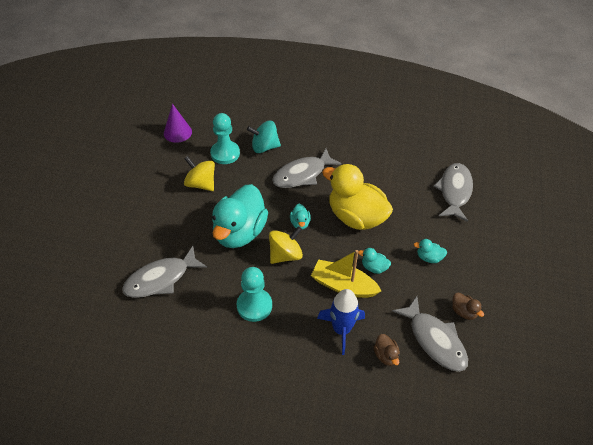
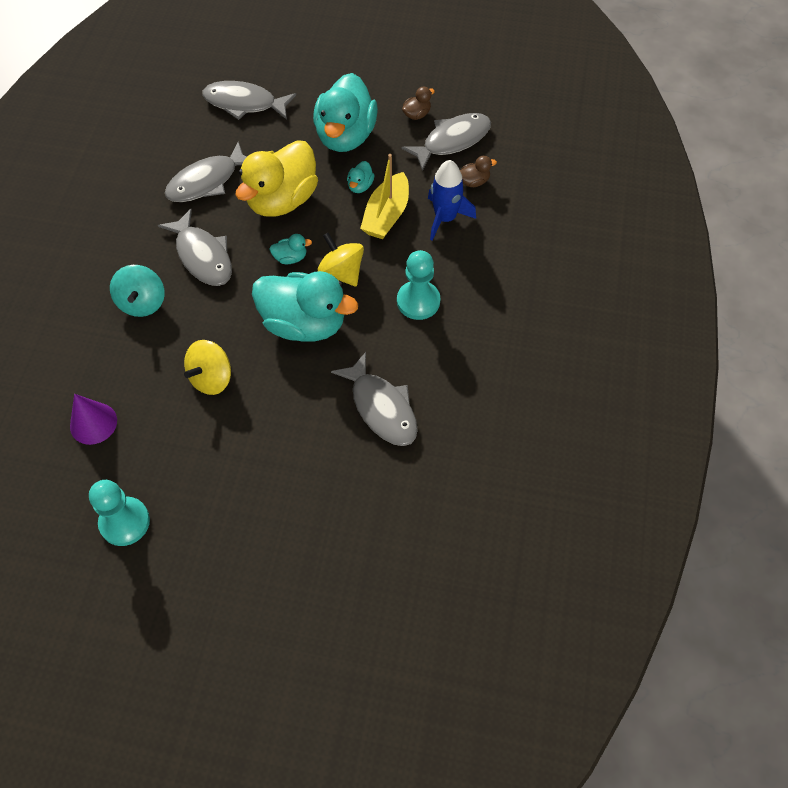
camera: 90 degrees left, 10 degrees up
(225, 153) = (150, 352): turquoise pawn -> turquoise pawn (124, 522)
(371, 173) = (207, 181): none -> grey fish
(429, 258) = (345, 136): turquoise duck -> turquoise duck, size x2.46

